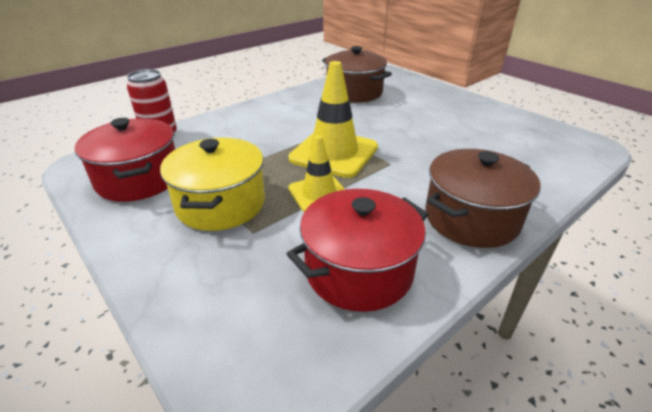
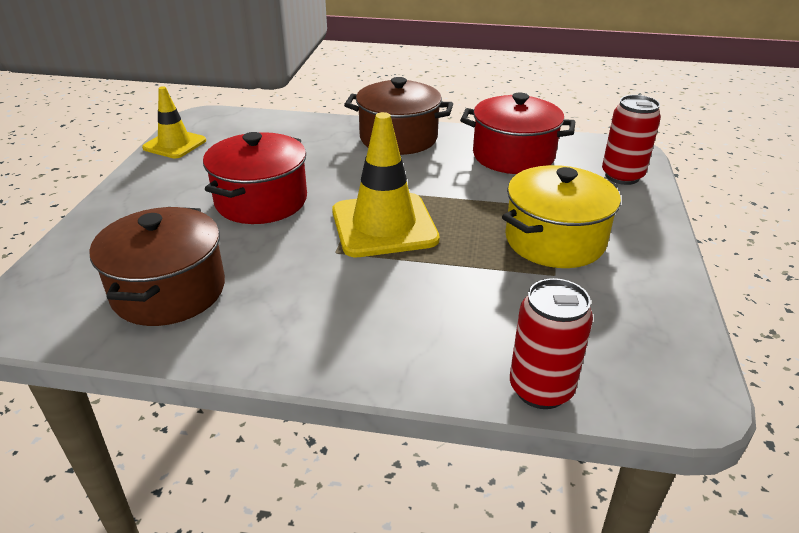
camera: 130 degrees left, 0 degrees up
(139, 179) = (618, 319): red pot -> red pot (261, 201)
(222, 325) = (622, 176): none -> red can
(319, 194) = (463, 202): yellow traffic cone -> yellow traffic cone (174, 144)

